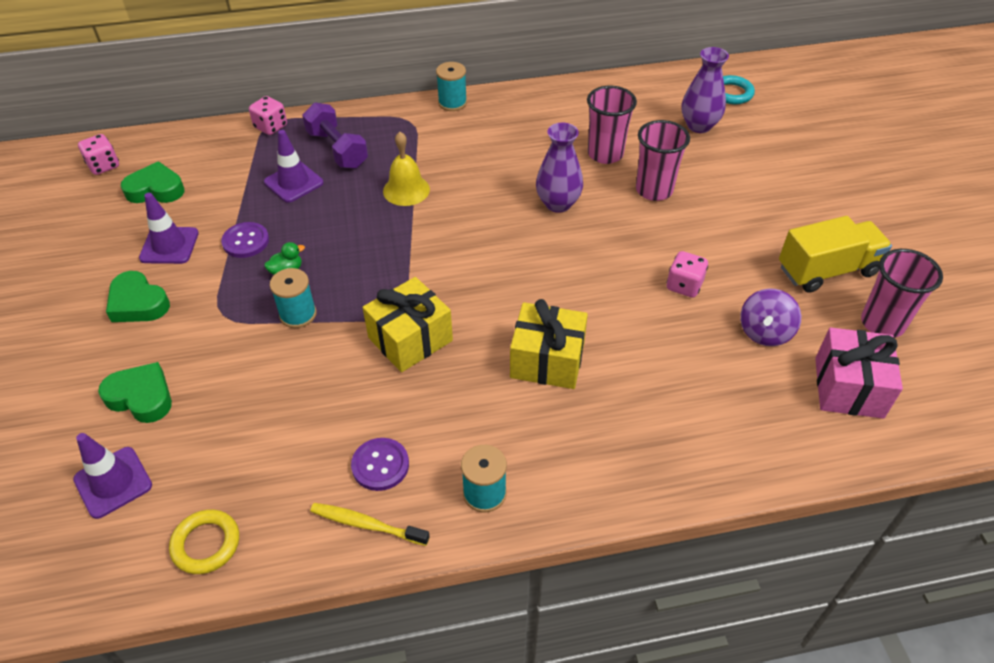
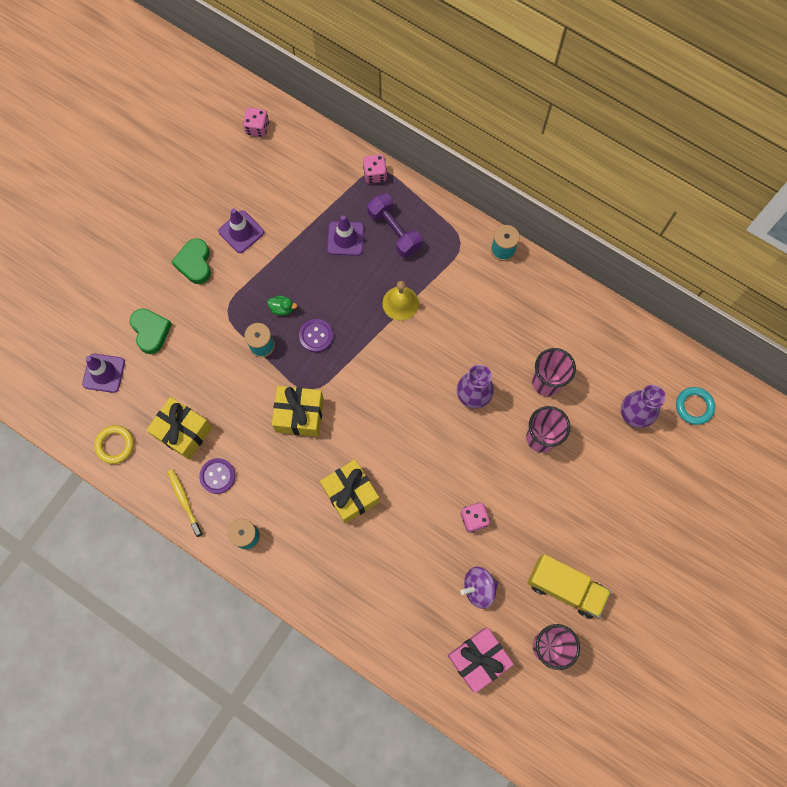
camera: 45 degrees right, 25 degrees up
(156, 189) = (269, 176): green heart -> none
(246, 241) = (281, 265): purple button -> purple button (316, 336)
(288, 458) = (183, 432): none -> yellow gift
(337, 149) = (394, 231): purple dumbbell -> purple dumbbell turned 45 degrees counterclockwise

